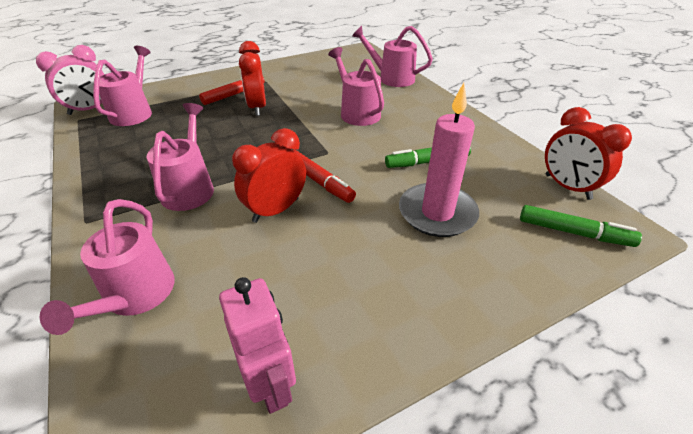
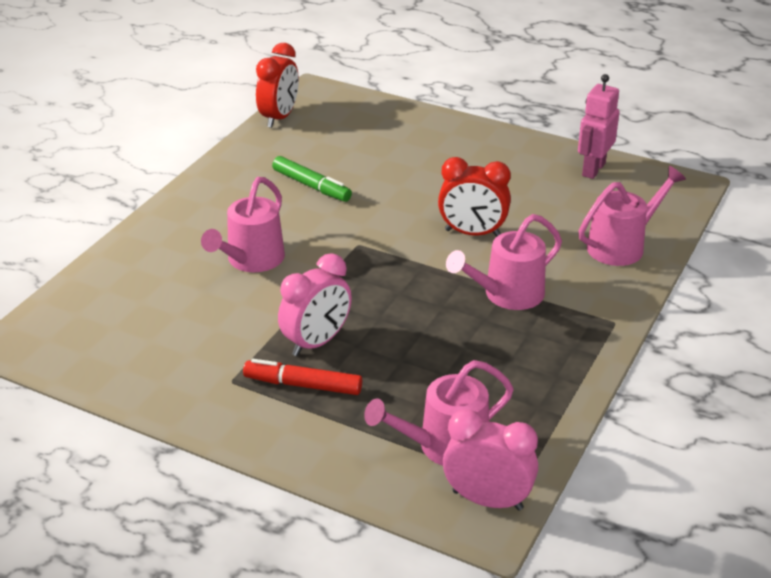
camera: 125 degrees left, 5 degrees down
(257, 107) = (317, 342): red clock -> pink clock
(320, 181) = (409, 229): red marker -> none
(391, 78) = (119, 271): pink watering can -> none
(437, 213) = (383, 162): pink candle -> none
(574, 232) = (340, 108): green marker -> none

